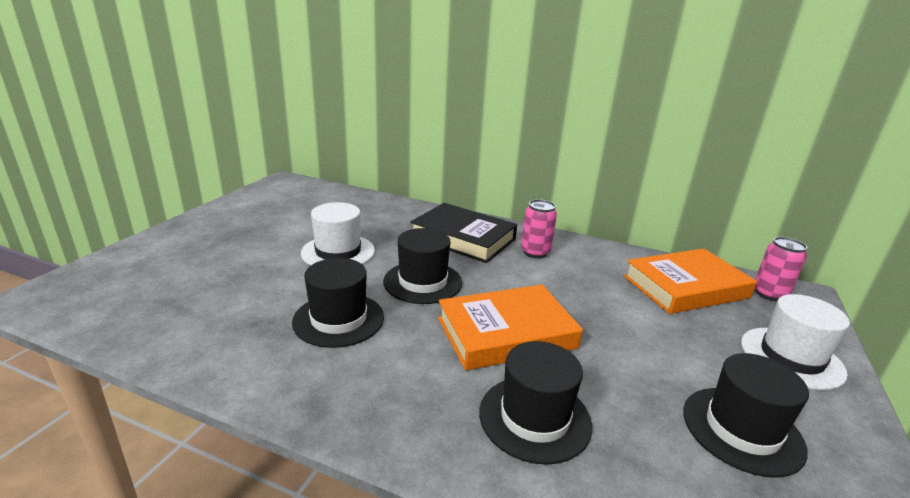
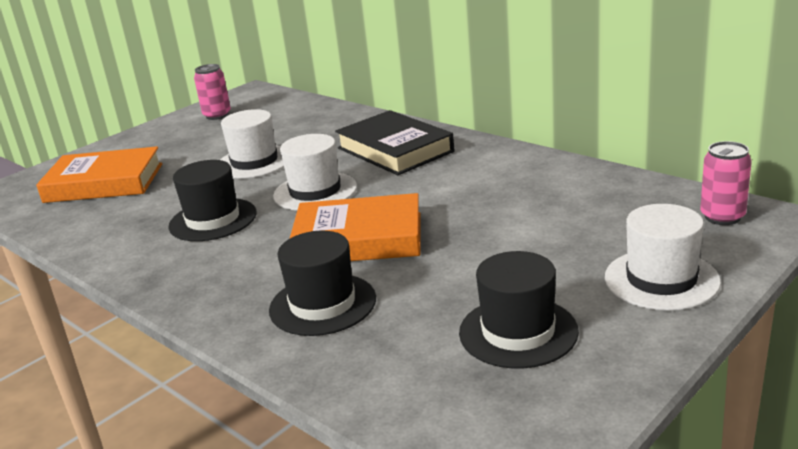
camera: 25 degrees right, 0 degrees up
(423, 282) = (315, 191): black hat -> white hat
(535, 252) = (464, 165): pink can -> pink can (217, 115)
(685, 287) = (614, 206): orange book -> orange book (104, 183)

